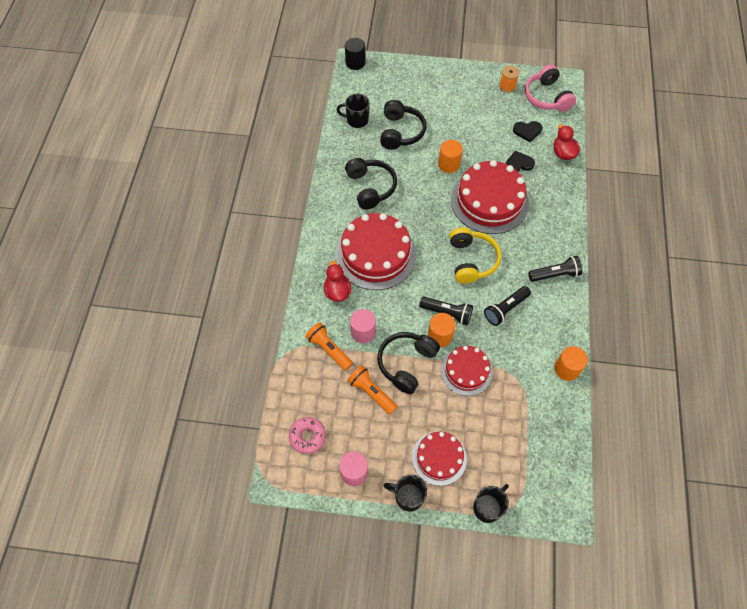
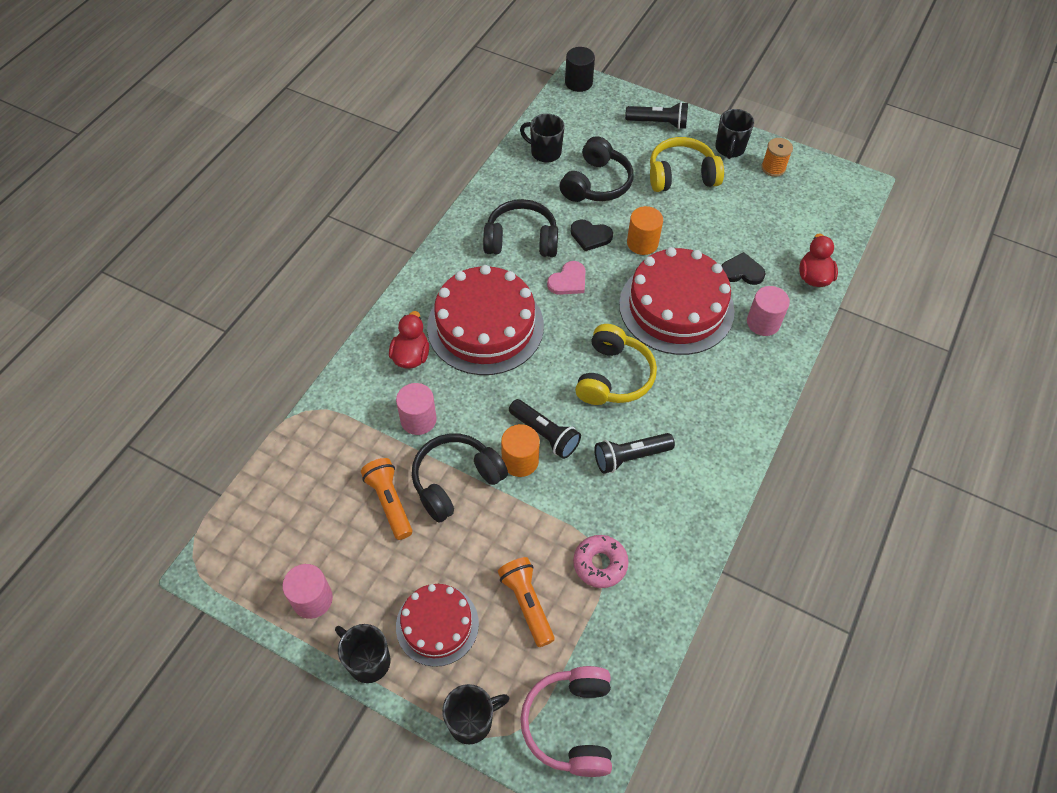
camera: 20 degrees right, 5 degrees down
(307, 436) = (276, 528): pink donut -> pink donut (600, 564)
(329, 349) = (362, 426): orange flashlight -> orange flashlight (526, 603)
(370, 187) = (521, 240): black headphones -> black headphones turned 90 degrees counterclockwise
(414, 206) = (568, 281): none -> pink heart
(452, 109) = (681, 175): none -> yellow headphones
(466, 371) = (533, 521): red cake -> none
(474, 81) = (729, 149): none -> black mug
(527, 131) = (775, 233): black heart -> black heart (590, 236)
(546, 193) = (763, 322): none -> pink cylinder
(547, 97) = (824, 197): pink headphones -> pink headphones (571, 724)
(555, 274) = (725, 434): black flashlight -> black flashlight (658, 123)
(566, 369) = (680, 570): orange cylinder -> none

